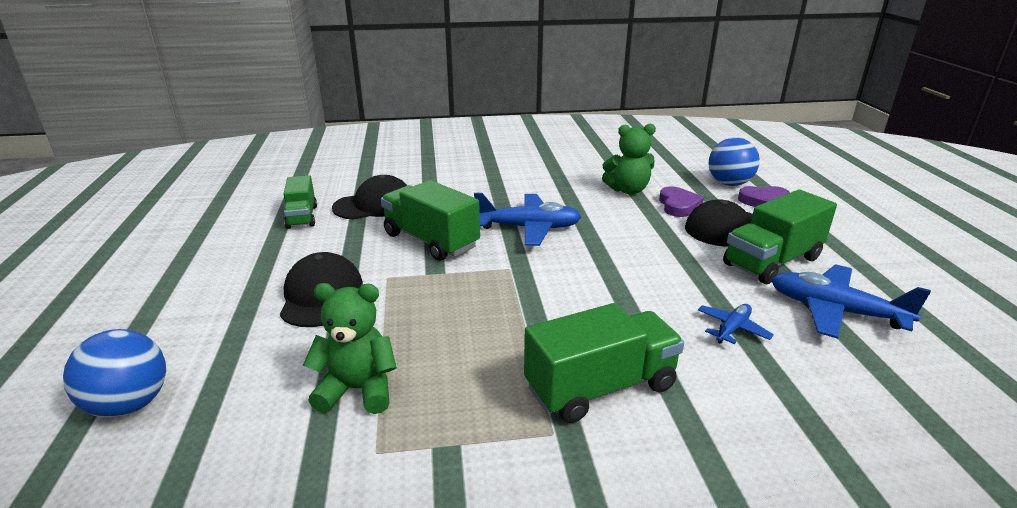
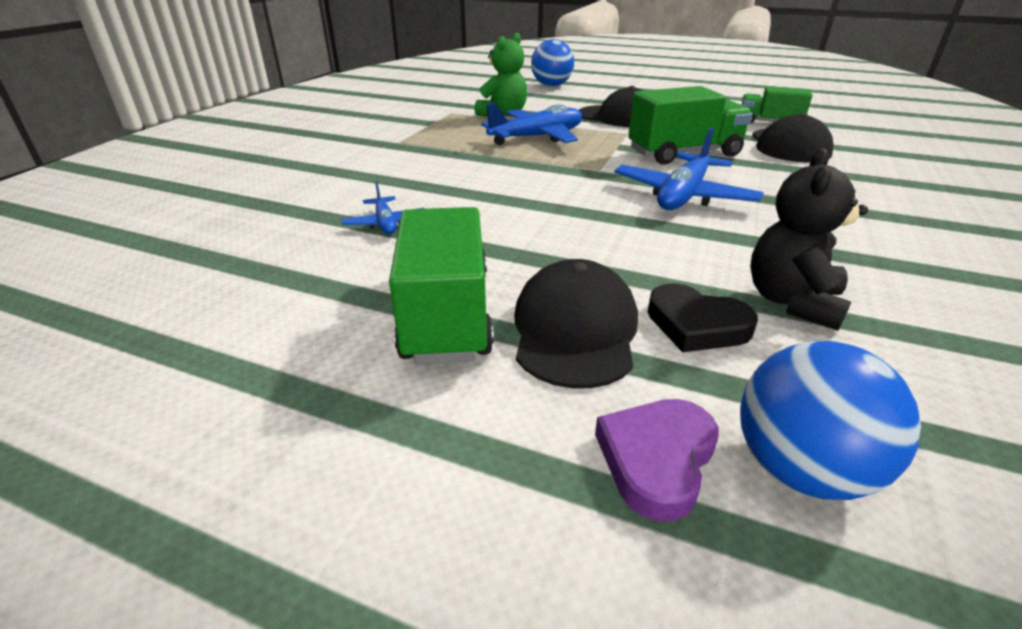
camera: 120 degrees right, 5 degrees up
(600, 387) = (411, 160): green truck -> none
(628, 190) = (792, 302): green teddy bear -> black teddy bear
(678, 205) = (696, 325): purple heart -> black heart
(835, 311) = (312, 294): blue plane -> blue plane (537, 137)

